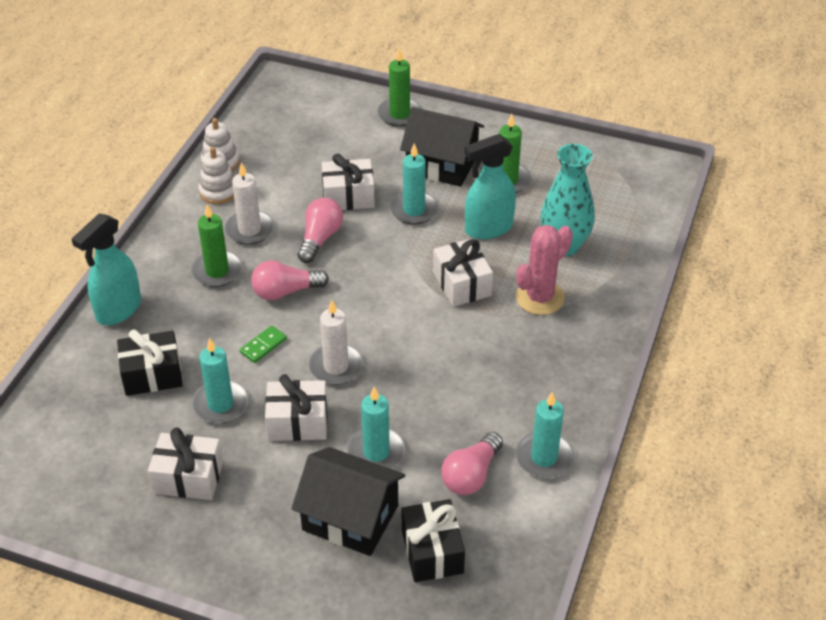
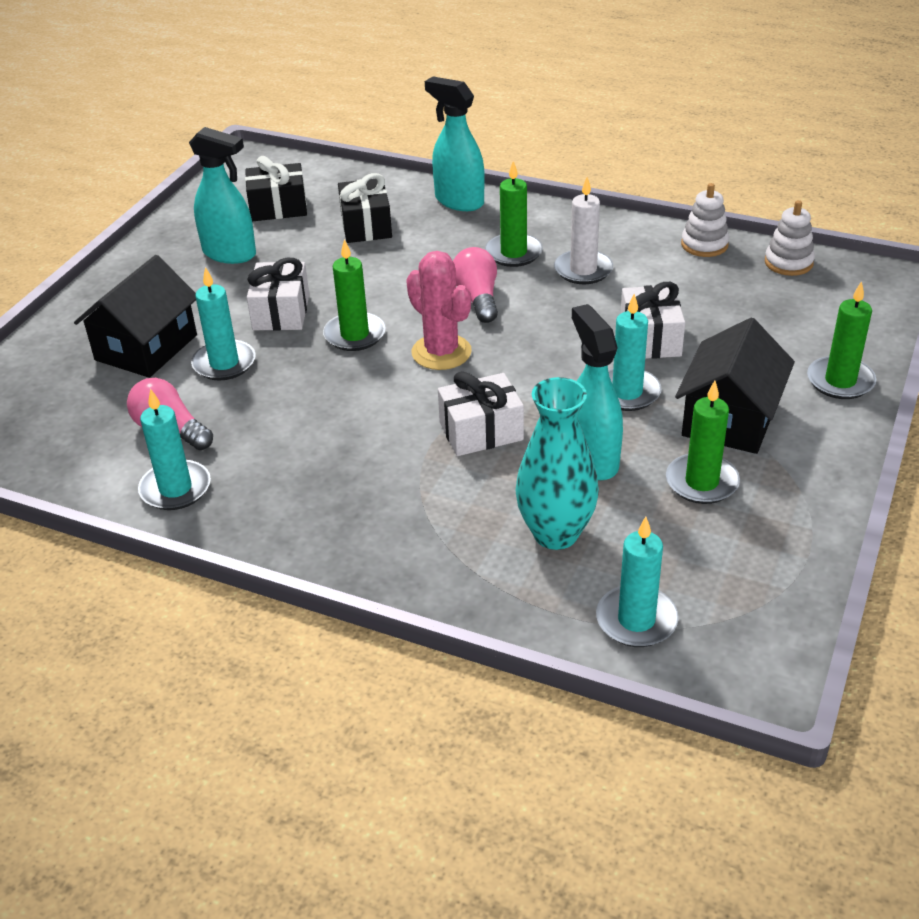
camera: 95 degrees right, 5 degrees down
(188, 478) = (230, 254): white gift -> turquoise spray bottle
(218, 191) = (650, 246): white stacking toy -> white stacking toy (788, 263)
(220, 404) = (317, 266): turquoise candle -> turquoise candle (636, 620)
(263, 346) = (394, 287): green domino -> none
(320, 238) = (568, 319): pink light bulb -> none
(336, 366) = (354, 335): white candle -> green candle
(432, 551) = (82, 400): black gift -> black gift (278, 207)
(540, 298) = (449, 502): pink cactus -> pink cactus (441, 352)

